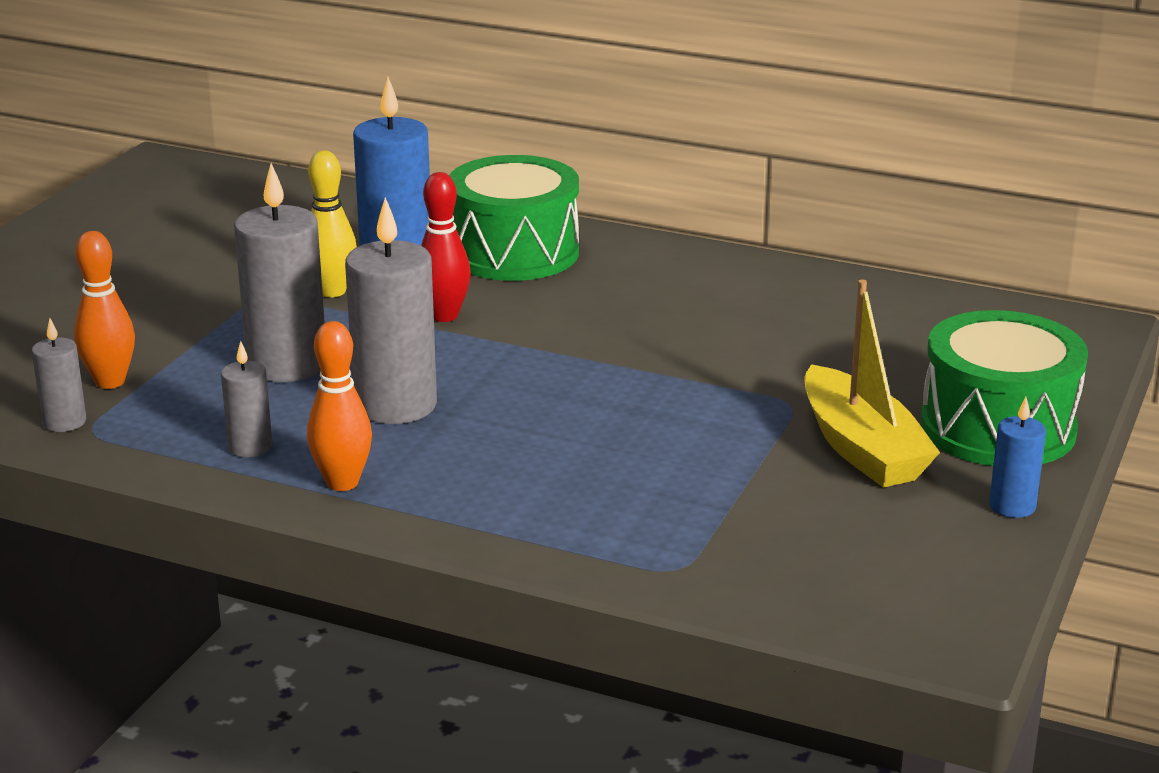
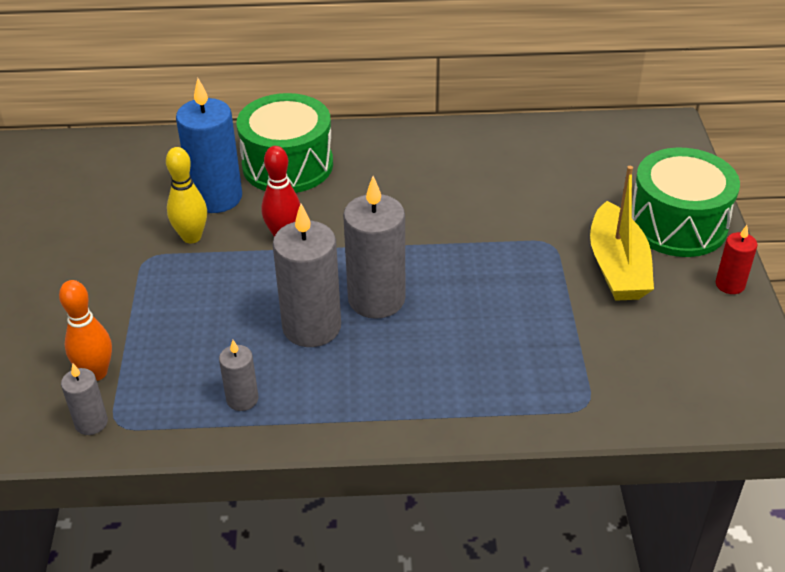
camera: 25 degrees left, 15 degrees up
(287, 365) = (211, 315): grey candle -> grey candle (376, 299)
(342, 483) = (329, 409): orange bowling pin -> none
(862, 448) = (617, 267): yellow boat -> yellow boat turned 45 degrees clockwise
(1012, 506) = (730, 284): blue candle -> red candle

